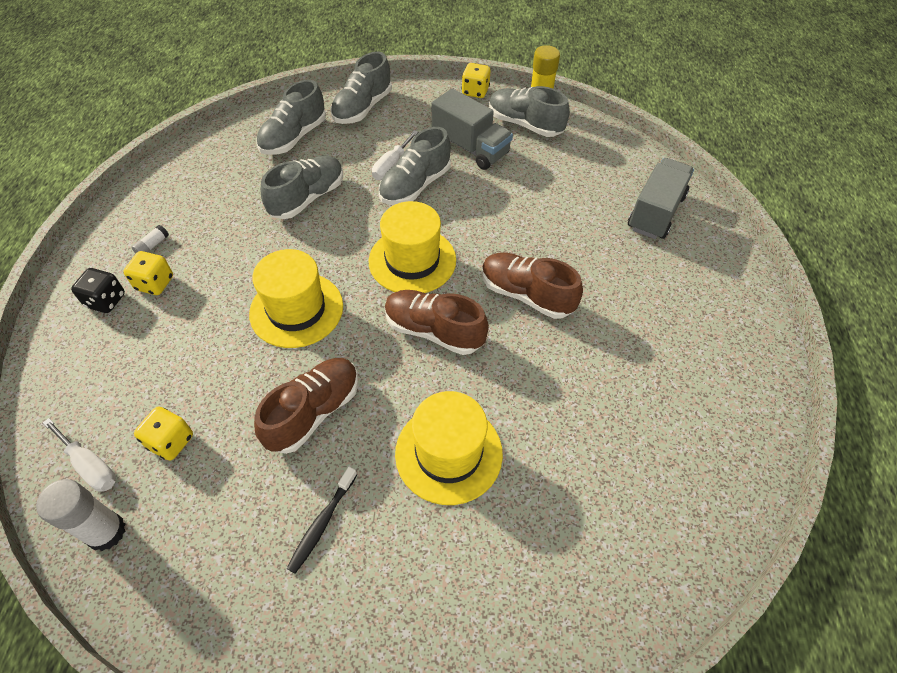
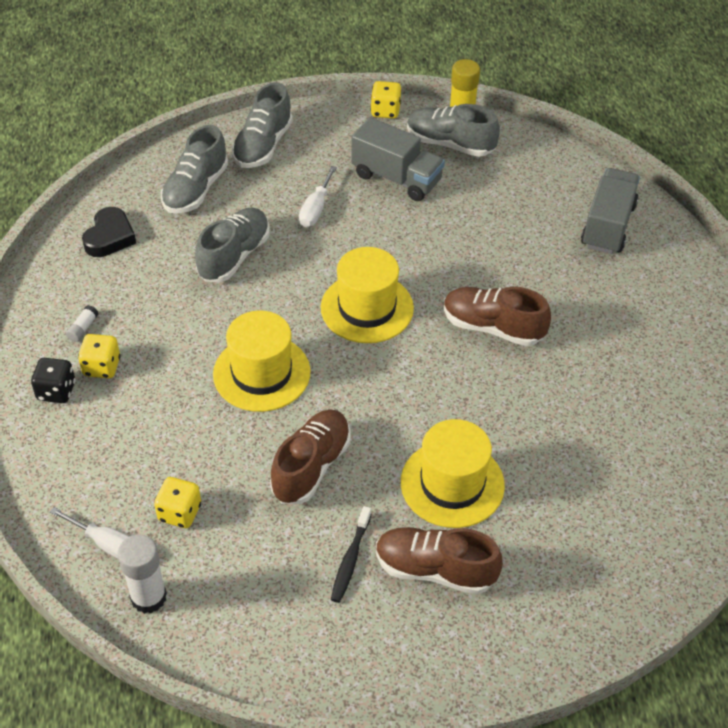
camera: 10 degrees left, 5 degrees down
(207, 168) = (110, 237): none -> black heart
(415, 186) = (348, 228): grey shoe -> none
(434, 331) = (408, 375): brown shoe -> brown shoe (435, 570)

